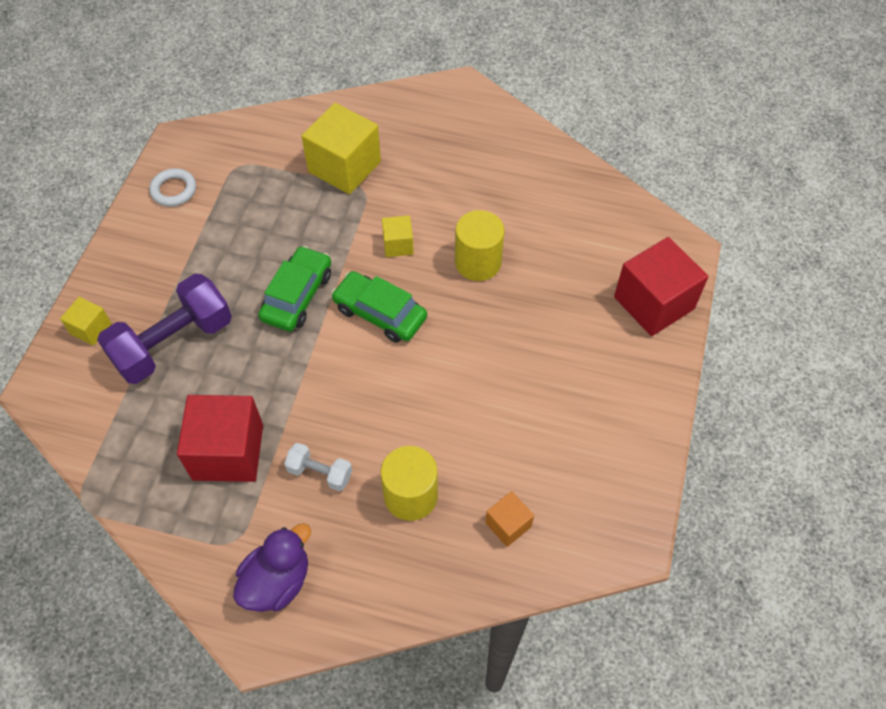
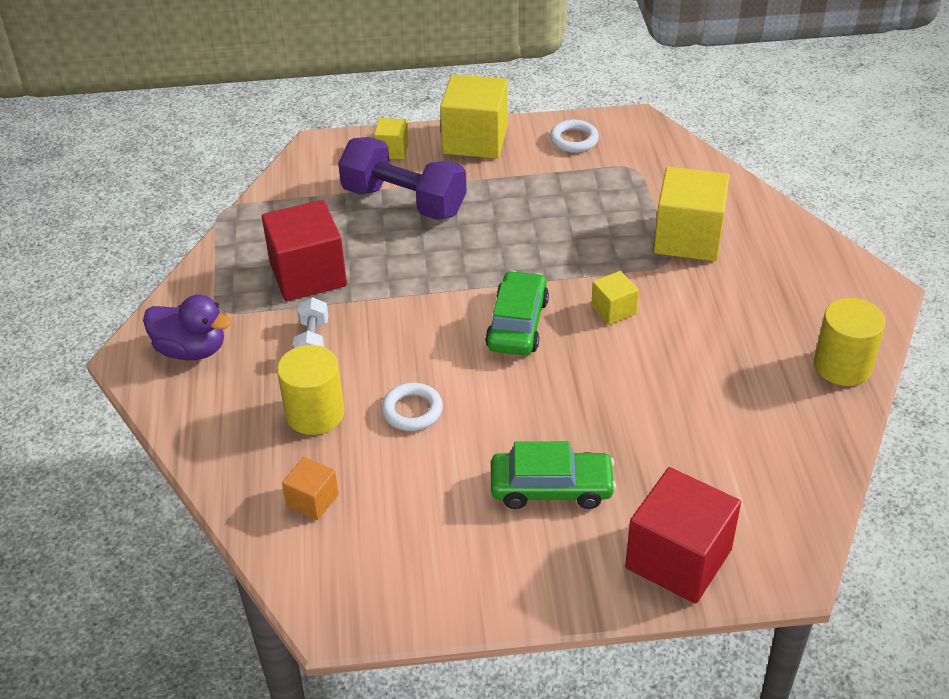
camera: 70 degrees right, 15 degrees down
(122, 260) = (475, 140): none -> yellow cube
(297, 296) = (503, 260): green car -> green car (551, 488)
(441, 420) = (412, 410): none -> white ring
(478, 262) = (632, 379): yellow cylinder -> yellow cylinder (842, 366)

